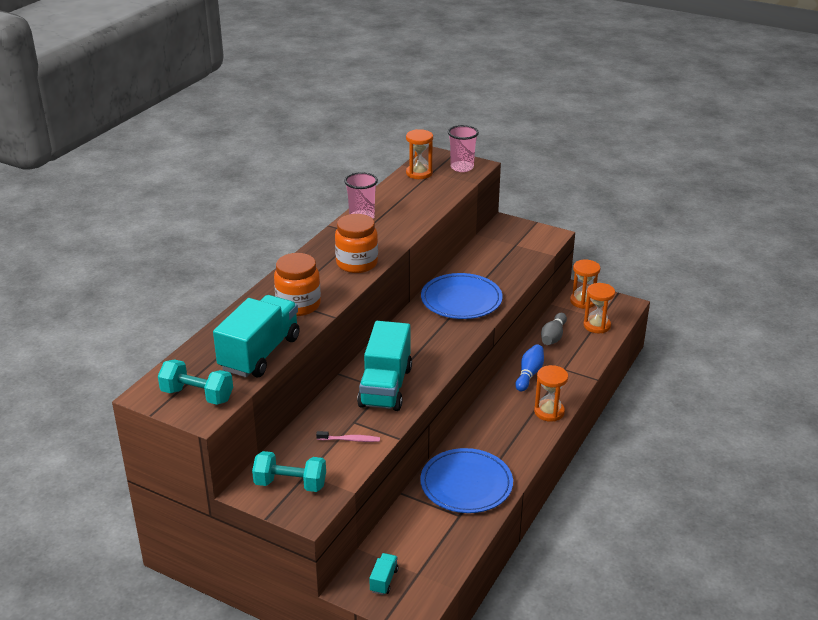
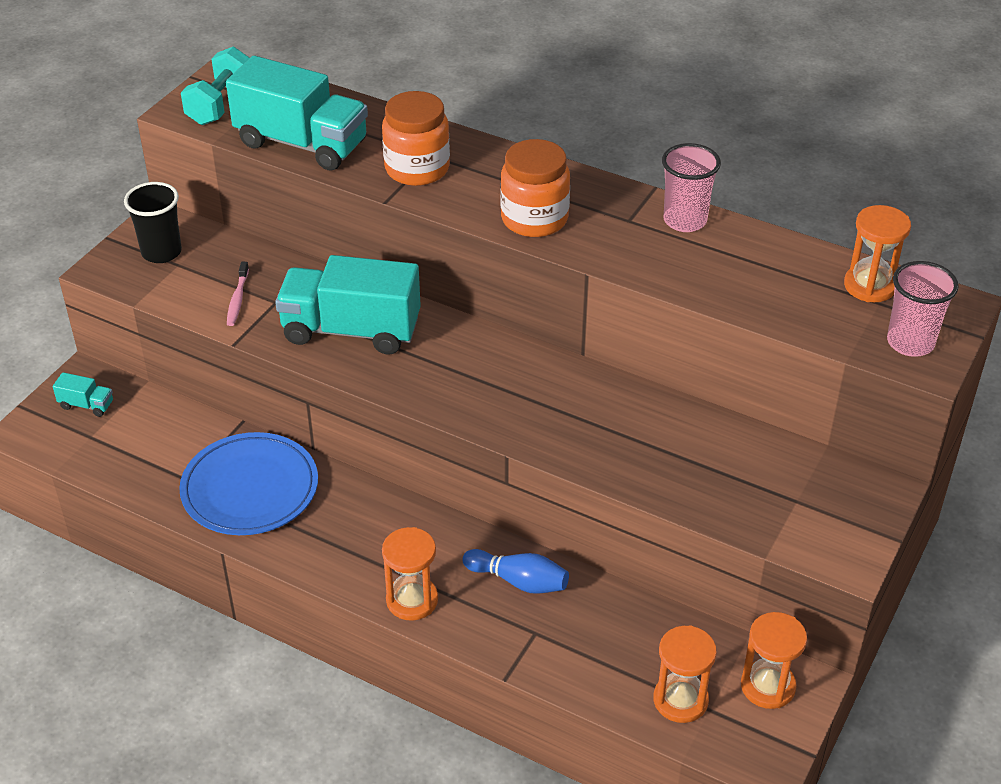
camera: 90 degrees right, 10 degrees up
(290, 484) = (161, 252): turquoise dumbbell -> black cup
(461, 300) = (590, 417): blue plate -> none
(553, 336) = (637, 625): grey bowling pin -> none

